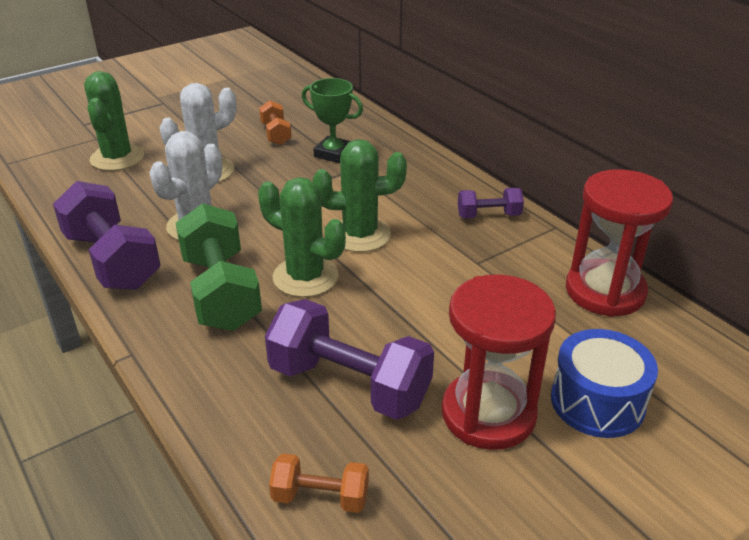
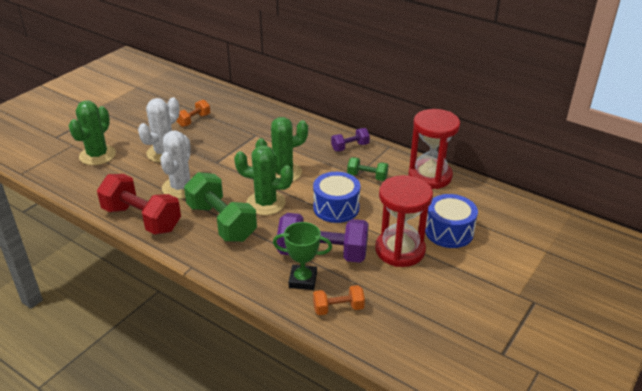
camera: 20 degrees left, 0 degrees up
(112, 260) = (142, 219): purple dumbbell -> red dumbbell
(117, 158) = (97, 155): green cactus -> green cactus turned 45 degrees clockwise
(276, 134) = (194, 120): orange dumbbell -> orange dumbbell turned 75 degrees clockwise
(333, 153) = (238, 126): green trophy -> green trophy (303, 280)
(414, 310) = (336, 208): none -> blue drum
(493, 269) = (367, 176): none -> green dumbbell

